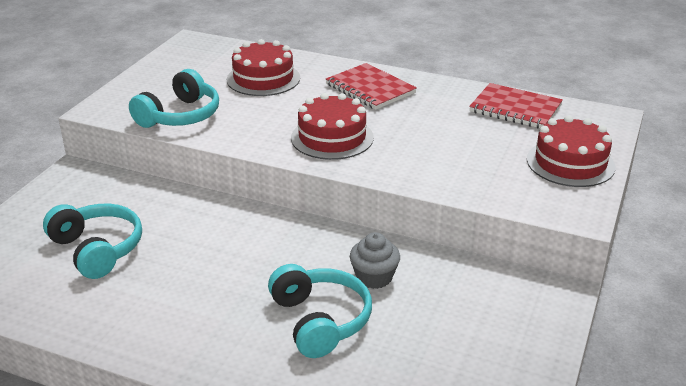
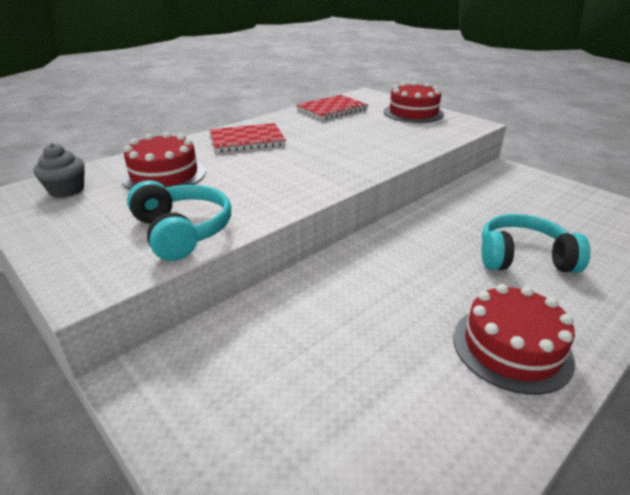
camera: 65 degrees left, 0 degrees up
(97, 249) = (346, 383): turquoise headphones -> none
(332, 137) = (312, 168): red cake -> red cake (511, 347)
(374, 277) = (470, 222): grey cupcake -> grey cupcake (67, 190)

